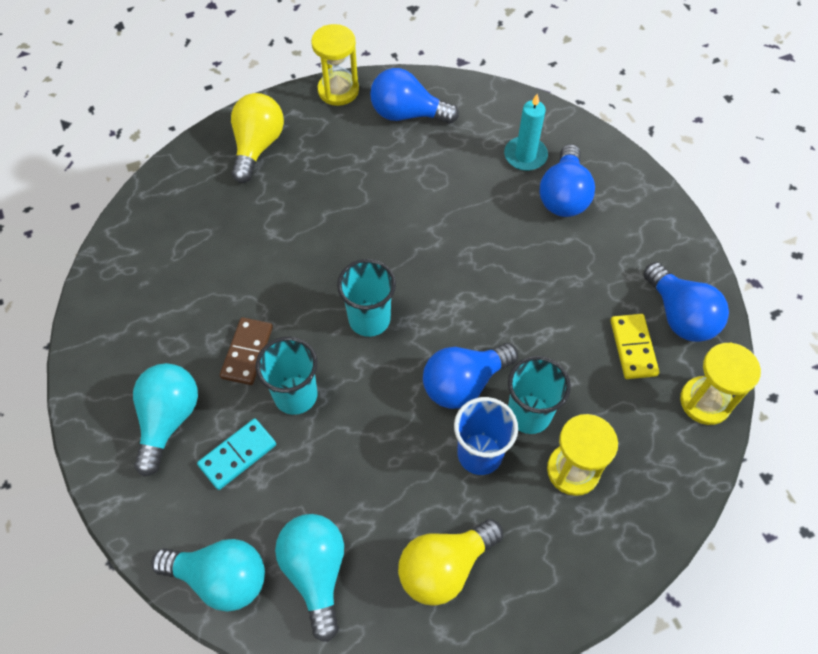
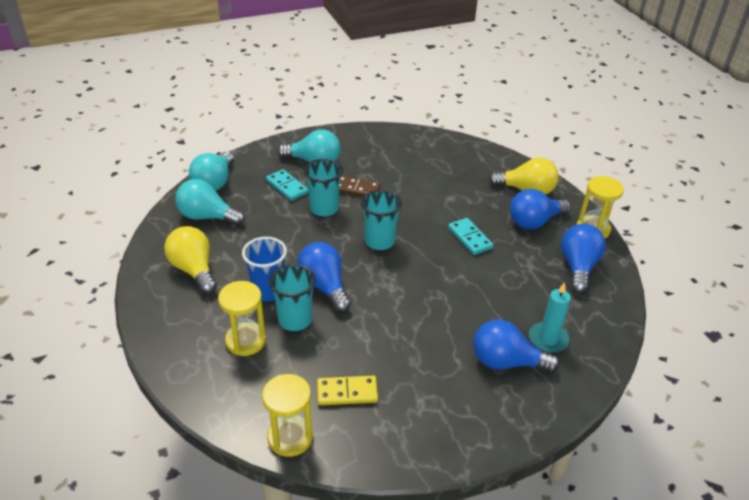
camera: 90 degrees right, 20 degrees down
(316, 572) = (207, 217): turquoise light bulb -> turquoise light bulb turned 150 degrees counterclockwise
(358, 215) = (470, 238): none -> turquoise domino
(680, 315) = (378, 432): blue light bulb -> blue light bulb (534, 222)

